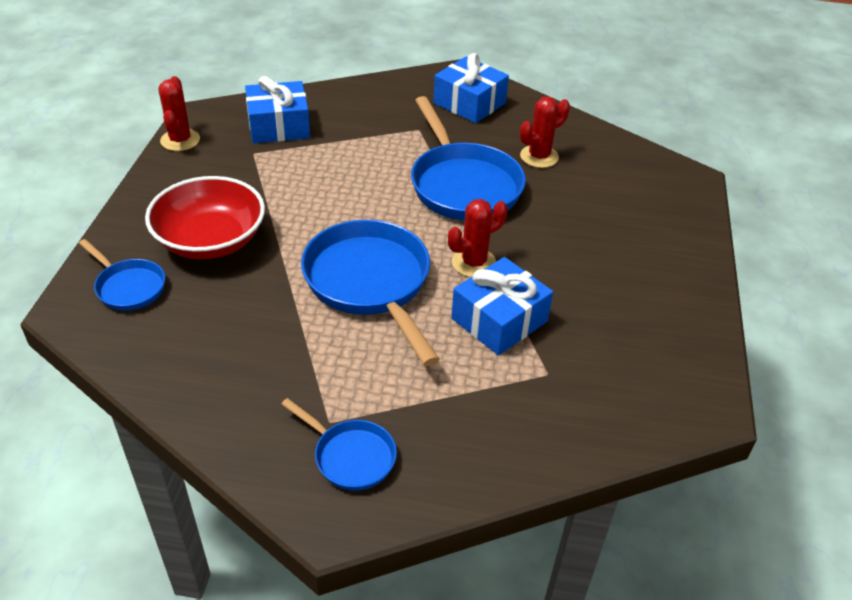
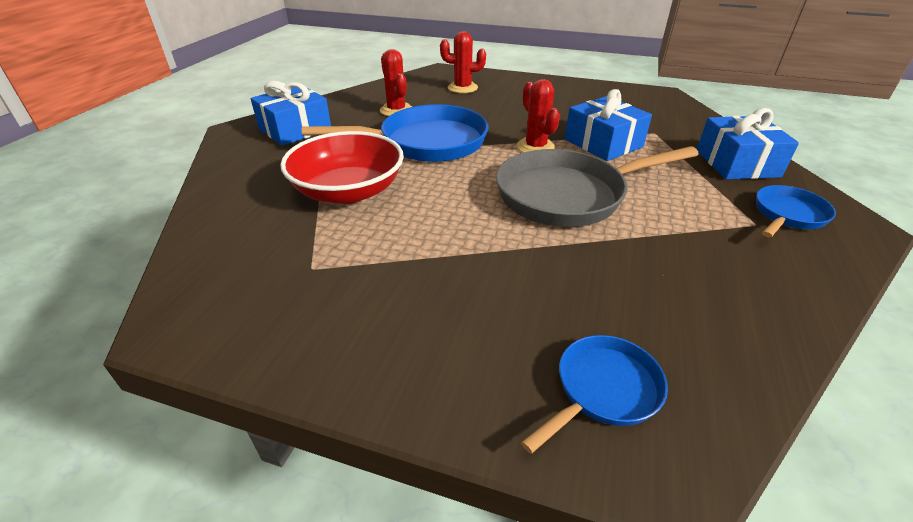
camera: 80 degrees left, 5 degrees down
(180, 140) = (234, 347): red cactus -> red cactus (462, 88)
(210, 240) = (497, 305): red bowl -> red bowl (348, 191)
(279, 126) = (259, 245): blue gift -> blue gift (737, 163)
(370, 283) = (567, 195): blue pan -> grey pan

